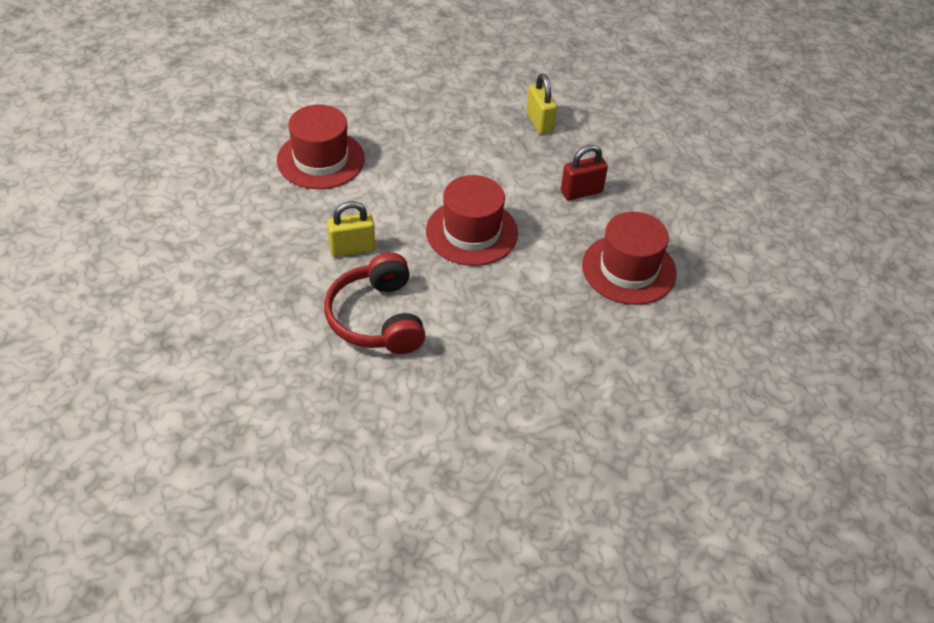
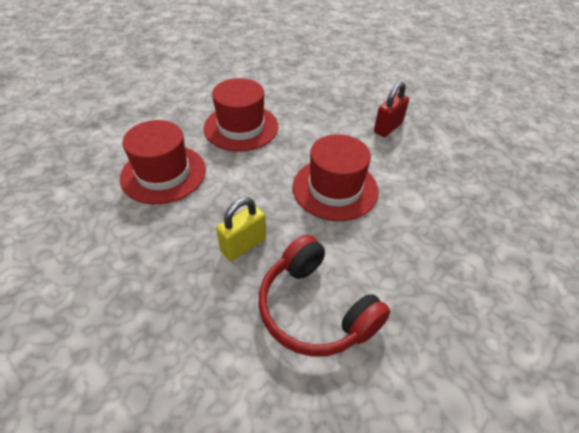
camera: 25 degrees left, 0 degrees up
(539, 122) = (318, 90): yellow padlock -> none
(628, 269) = (472, 172): red hat -> red hat (241, 127)

